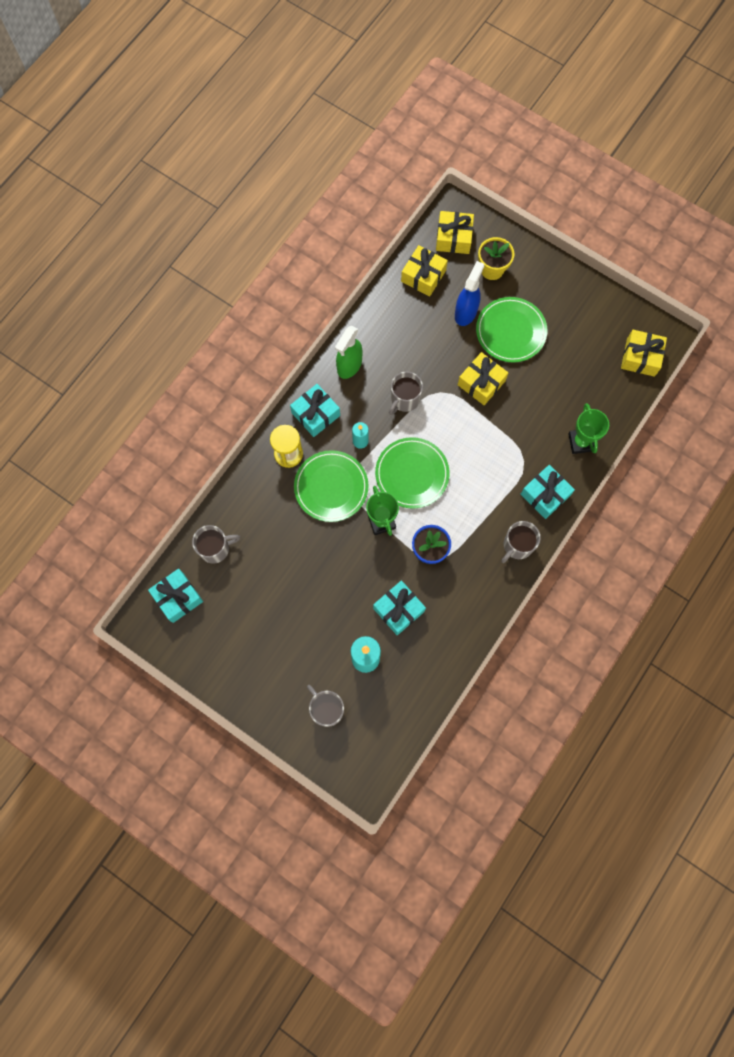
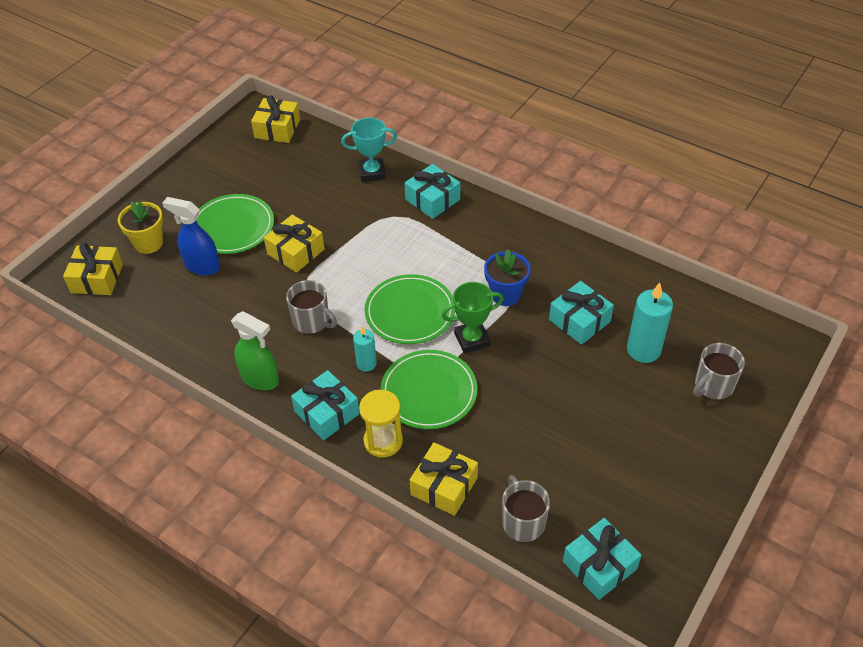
camera: 90 degrees left, 25 degrees down
(423, 276) = (144, 306): yellow gift -> yellow gift (444, 486)
(517, 545) = (492, 221): grey mug -> none
(581, 442) = (372, 172): green trophy -> turquoise trophy

